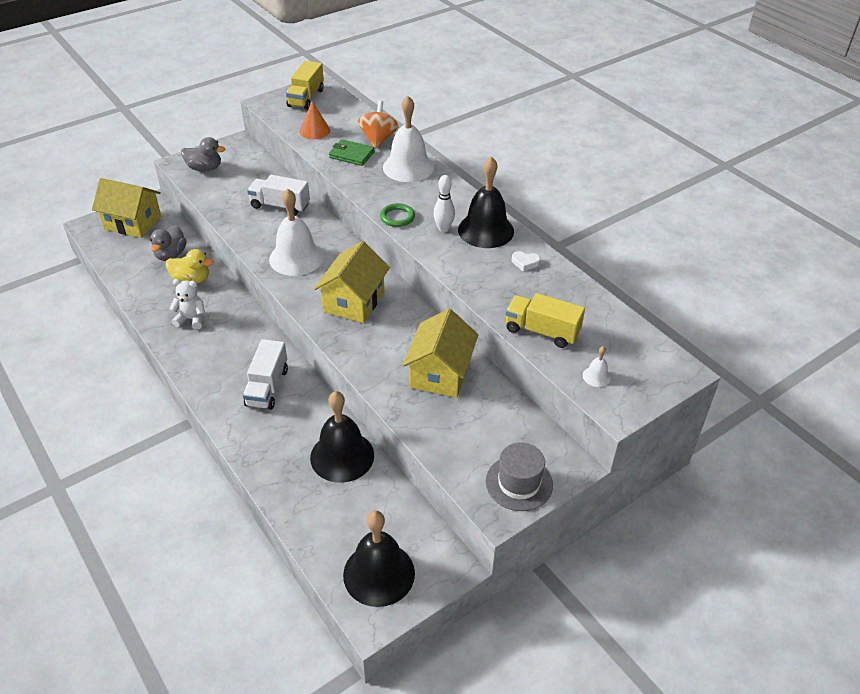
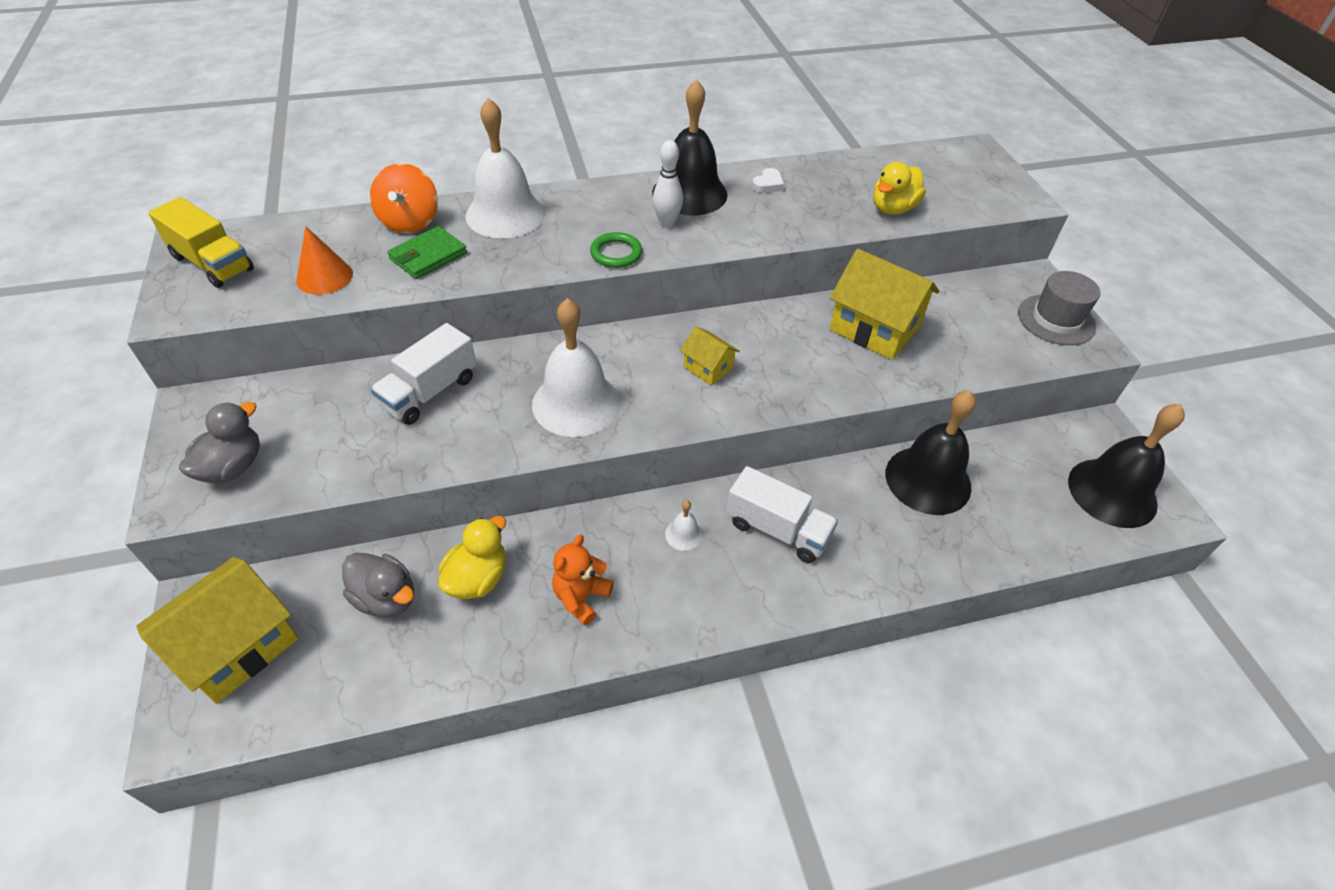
camera: 70 degrees left, 5 degrees up
(191, 319) = (581, 597): white teddy bear -> orange teddy bear
(354, 301) = (708, 367): yellow house -> yellow house, size x0.51
(378, 139) = (410, 222): orange spinning top -> orange spinning top turned 120 degrees counterclockwise
(542, 331) = (893, 209): yellow truck -> yellow duck
(596, 376) = (973, 197): white bell -> white bell (684, 534)

